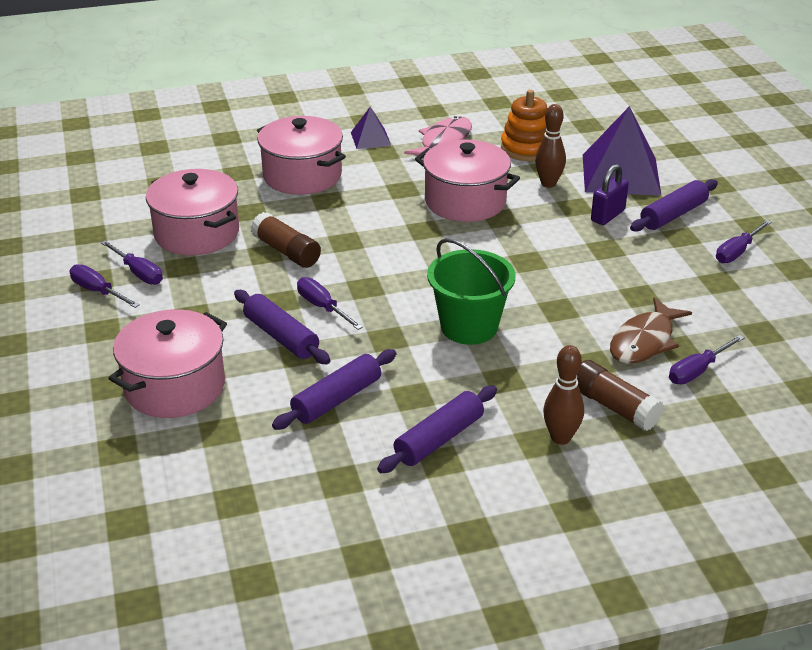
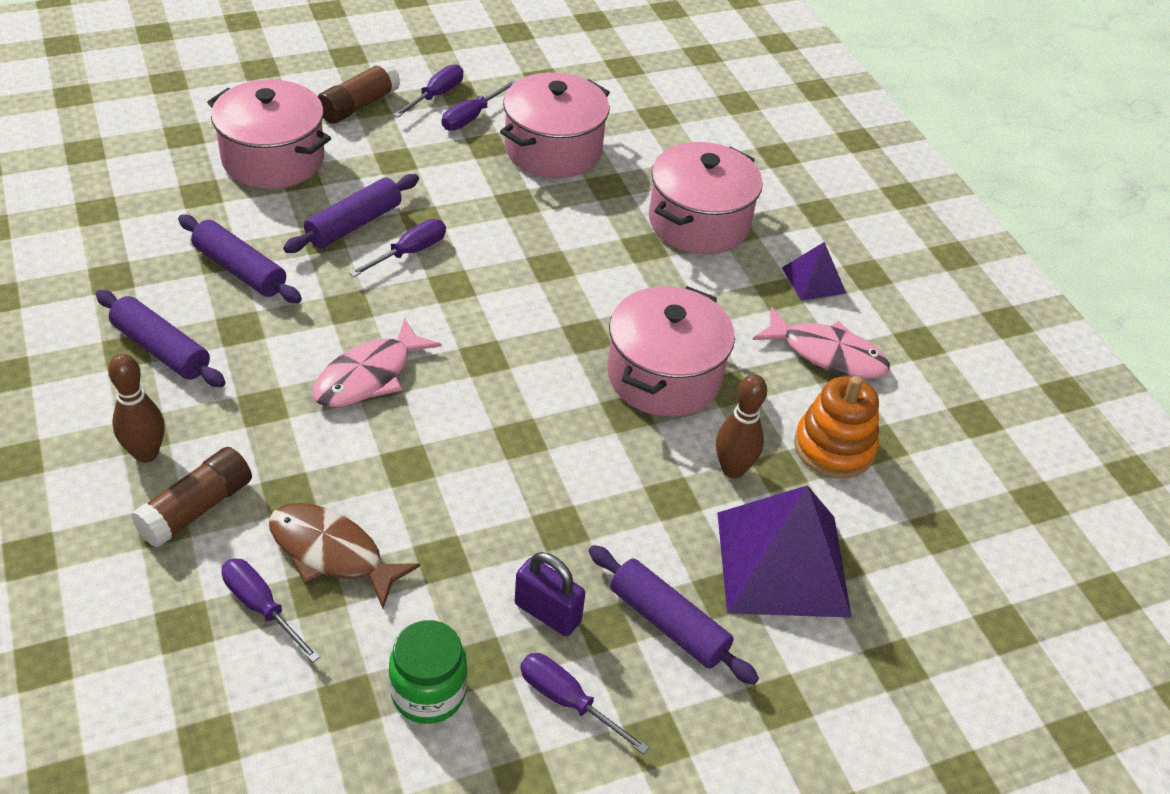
camera: 80 degrees right, 10 degrees up
(286, 251) = (522, 218): brown glue stick -> brown glue stick (359, 105)
(469, 327) = (369, 376): green bucket -> pink fish
(607, 215) = (652, 536): purple padlock -> purple padlock (547, 613)
(746, 301) = (428, 693): none -> green jar

